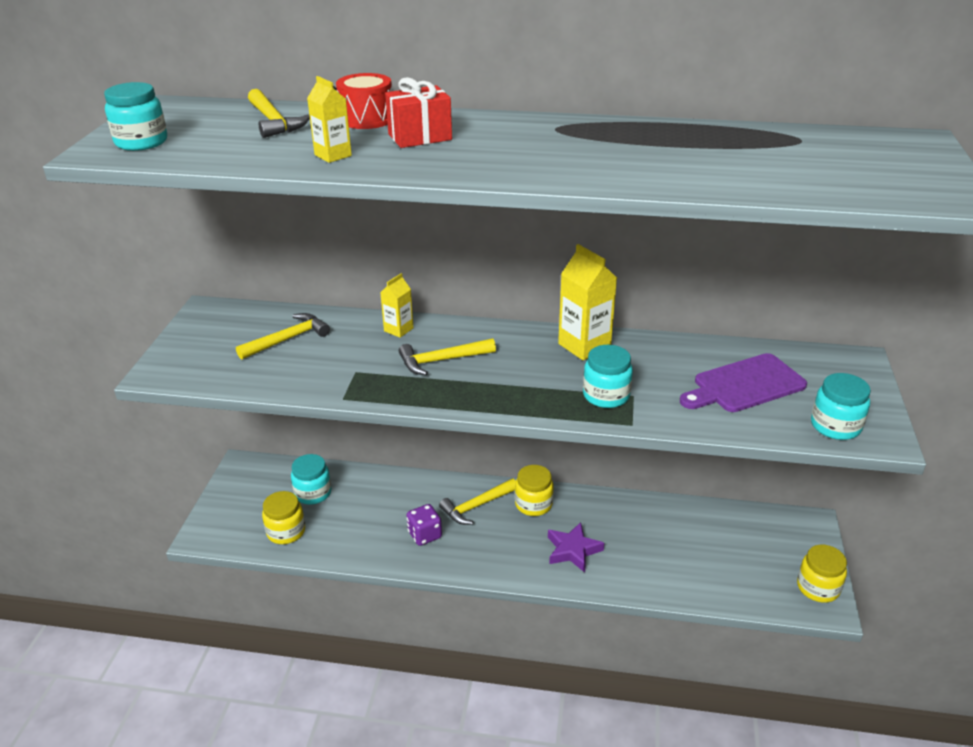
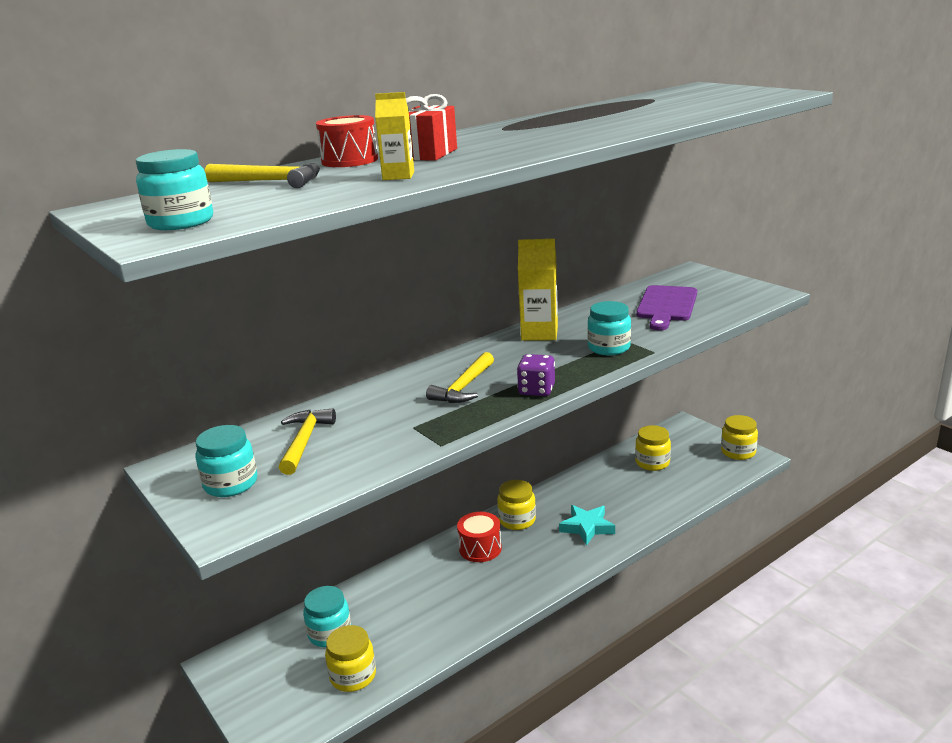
camera: 45 degrees left, 10 degrees down
(398, 329) = (388, 389): yellow carton -> none
(425, 535) = (473, 592): purple dice -> purple dice (536, 390)
(477, 506) = (480, 548): yellow hammer -> red drum
(573, 550) = (587, 527): purple star -> turquoise star
(718, 537) = (652, 463): none -> yellow jar
(835, 426) = (744, 299): turquoise jar -> turquoise jar (231, 484)

